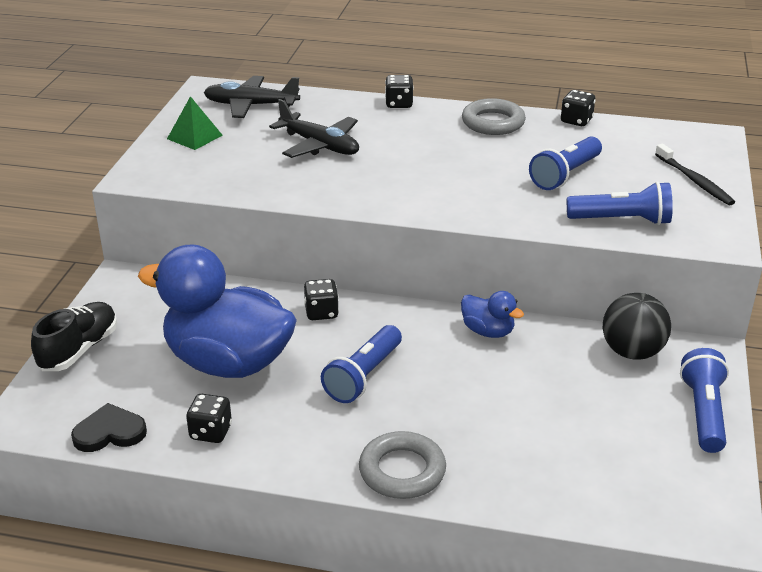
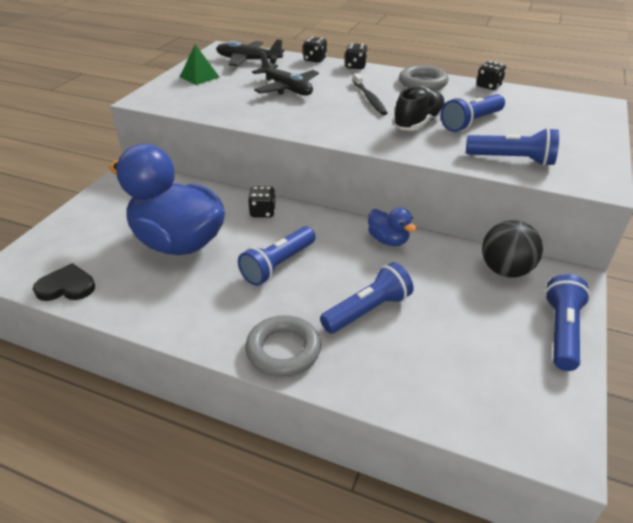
camera: 10 degrees right, 5 degrees up
(79, 350) = (75, 221): black shoe -> black shoe (418, 123)
(211, 432) = (142, 296): black dice -> black dice (315, 59)
(485, 416) = (367, 310): none -> blue flashlight
(694, 181) = (580, 135): black toothbrush -> black toothbrush (369, 99)

